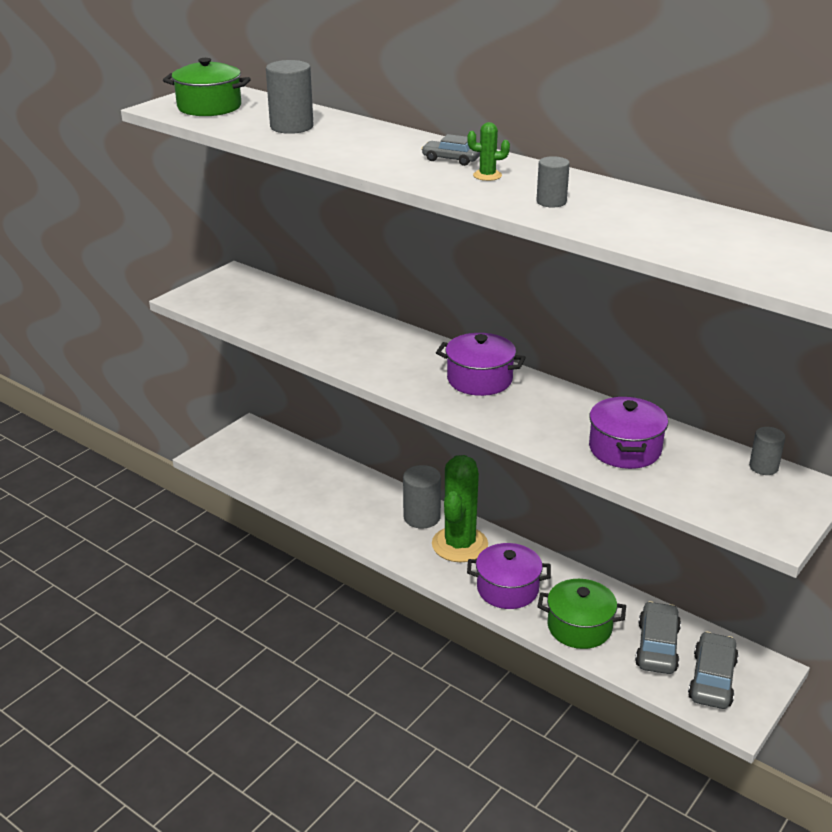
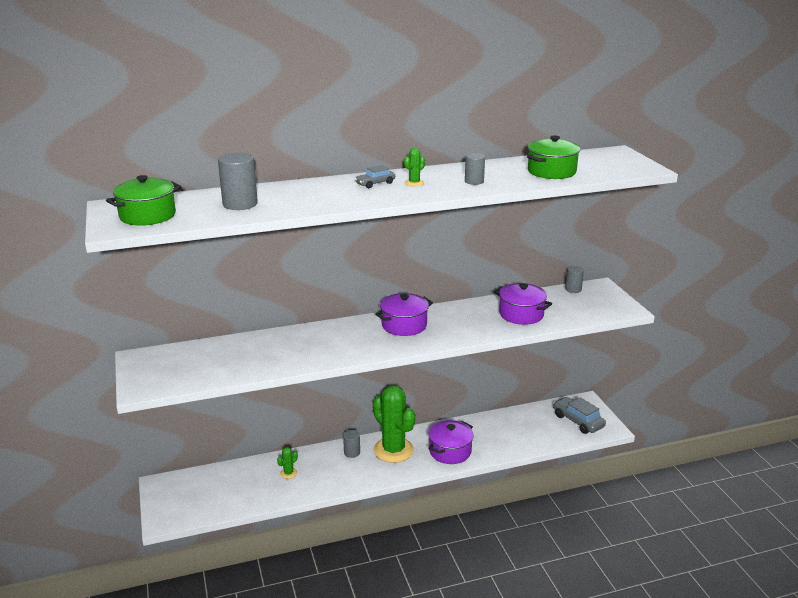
camera: 55 degrees left, 5 degrees down
(343, 492) = (288, 473): none -> green cactus
(422, 517) = (352, 453): grey cylinder -> grey cylinder, size x0.59
(579, 627) = (504, 442): green pot -> green pot (551, 171)
(657, 646) = (541, 425): grey car -> none

